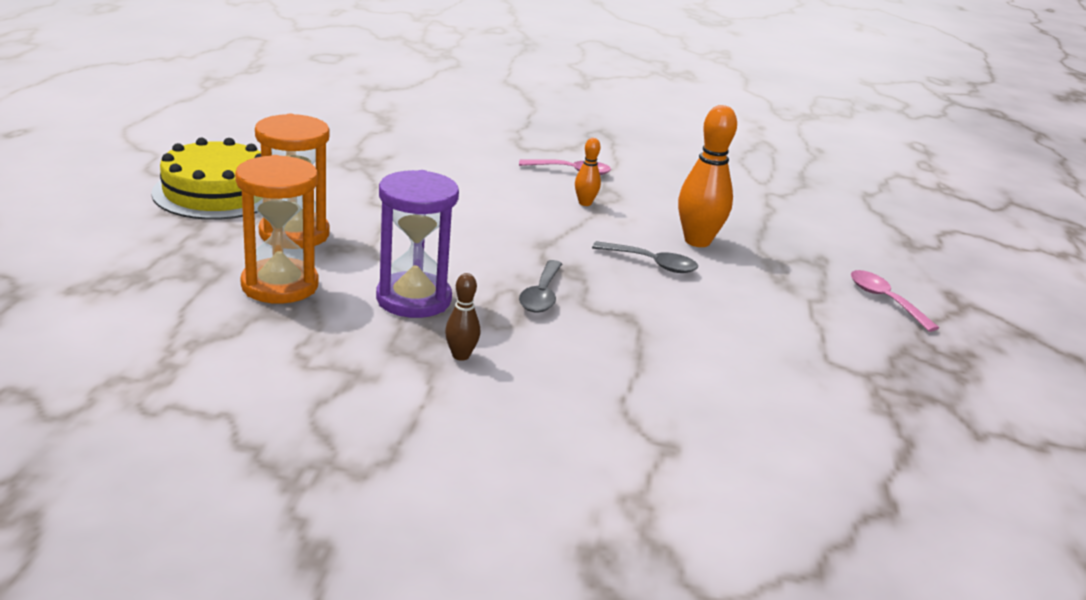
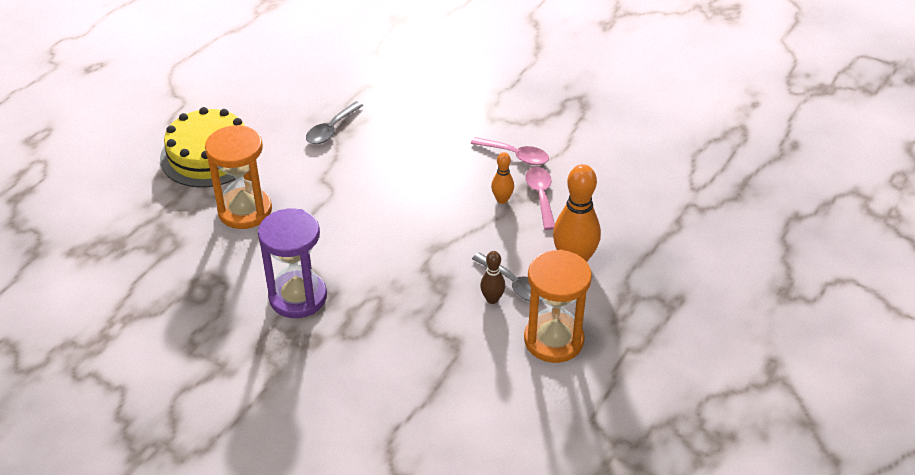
camera: 25 degrees right, 15 degrees up
(280, 285) = (209, 267): orange hourglass -> orange hourglass (553, 340)
(461, 355) = (301, 362): brown bowling pin -> brown bowling pin (492, 299)
(541, 295) = (398, 307): grey spoon -> grey spoon (331, 129)
(885, 300) = (699, 360): pink spoon -> pink spoon (541, 196)

